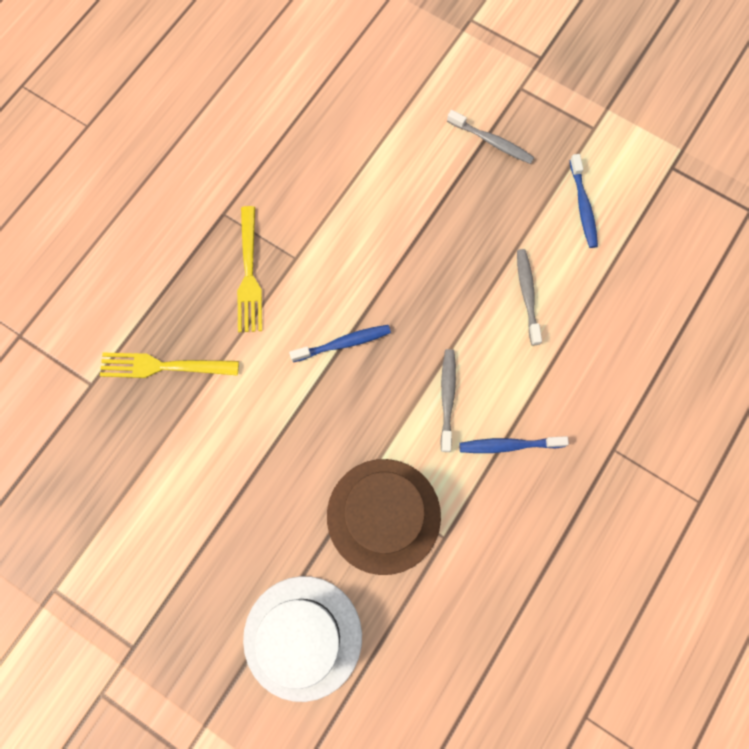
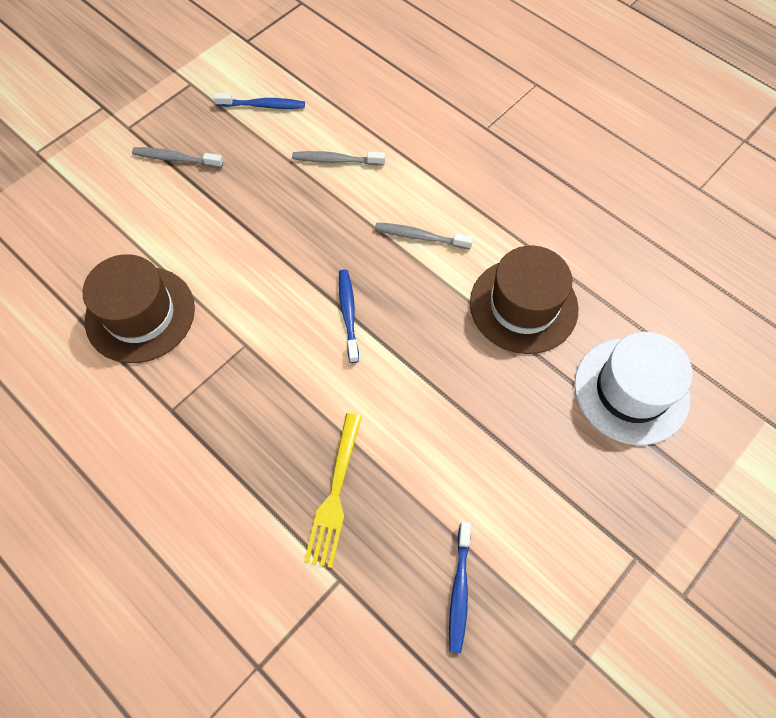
camera: 80 degrees left, 10 degrees down
(249, 274) = (250, 392): yellow fork -> none
(312, 162) = (140, 314): none -> brown hat
(492, 142) = (175, 159): grey toothbrush -> grey toothbrush turned 120 degrees counterclockwise
(508, 445) = (471, 199): blue toothbrush -> blue toothbrush (459, 590)

